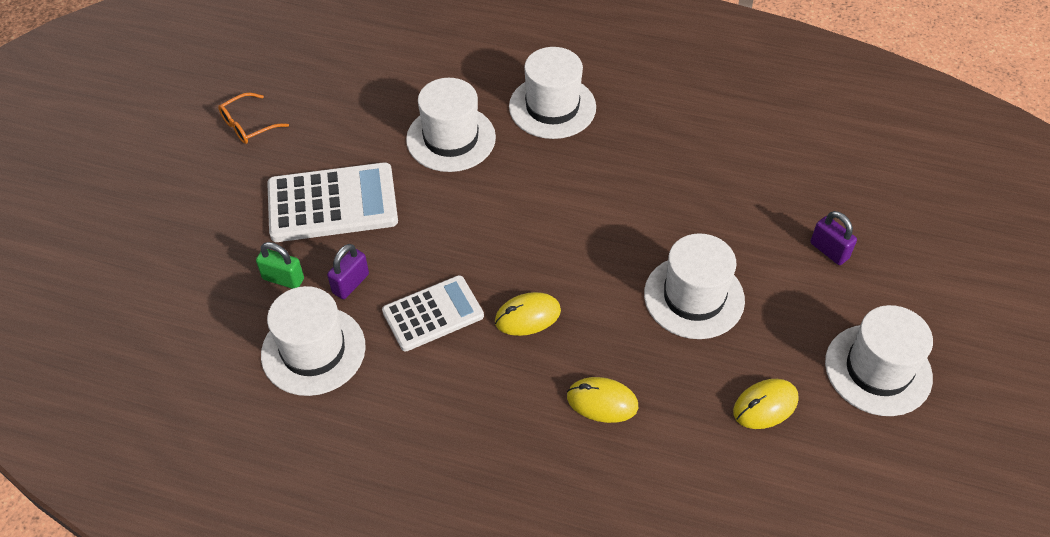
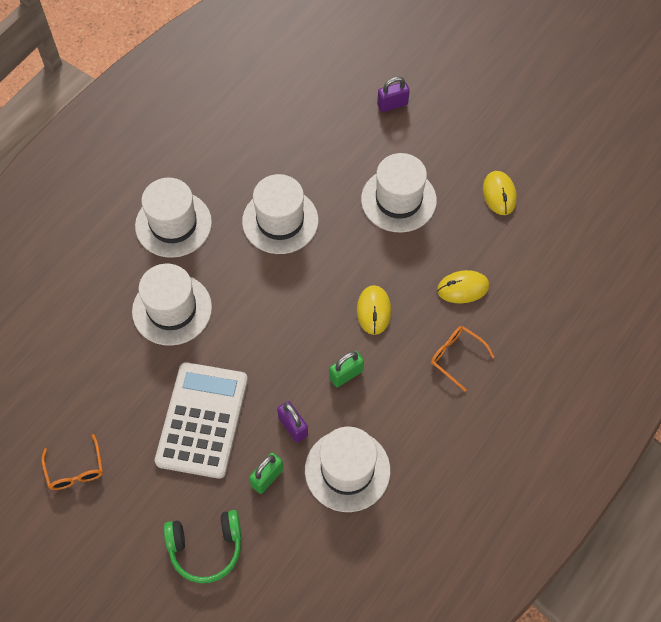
camera: 70 degrees left, 10 degrees up
(190, 252) = (206, 548): none -> green headphones
(433, 314) = (346, 374): white calculator -> green padlock
(500, 422) = (456, 357): none -> orange glasses
(602, 402) = (463, 288): yellow mouse -> yellow mouse turned 45 degrees clockwise
(878, 369) = (495, 121): white hat -> white hat (280, 221)

